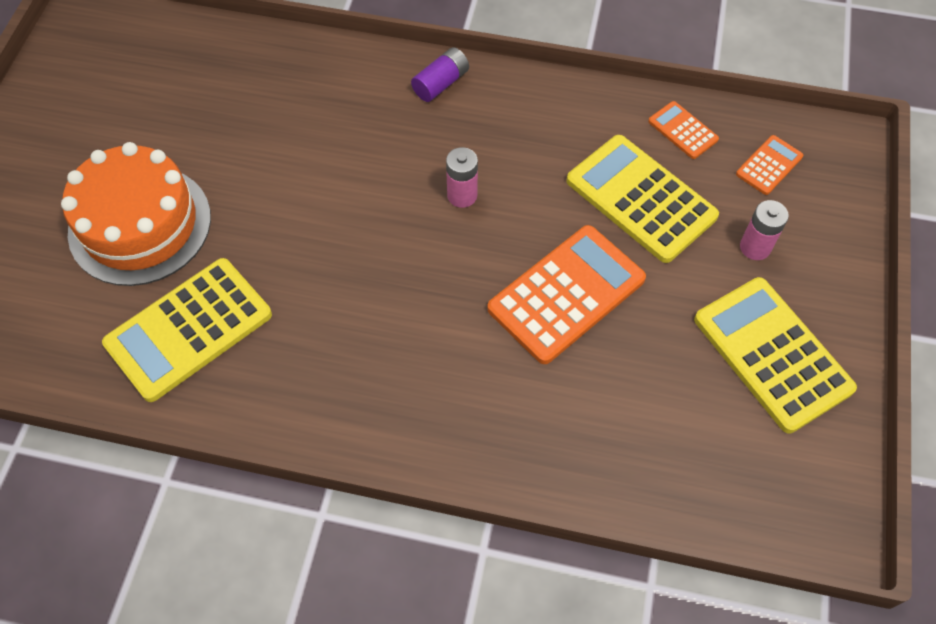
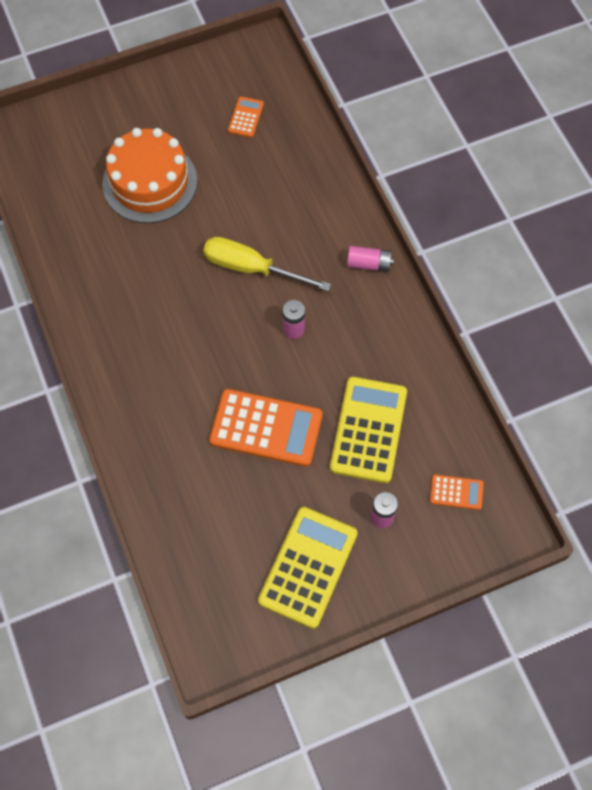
camera: 55 degrees right, 5 degrees up
(189, 329) = (104, 253): yellow calculator -> none
(350, 190) = (251, 268): none -> yellow screwdriver
(441, 83) = (369, 264): purple battery -> pink battery
(682, 130) = (444, 424): orange calculator -> orange calculator (245, 117)

